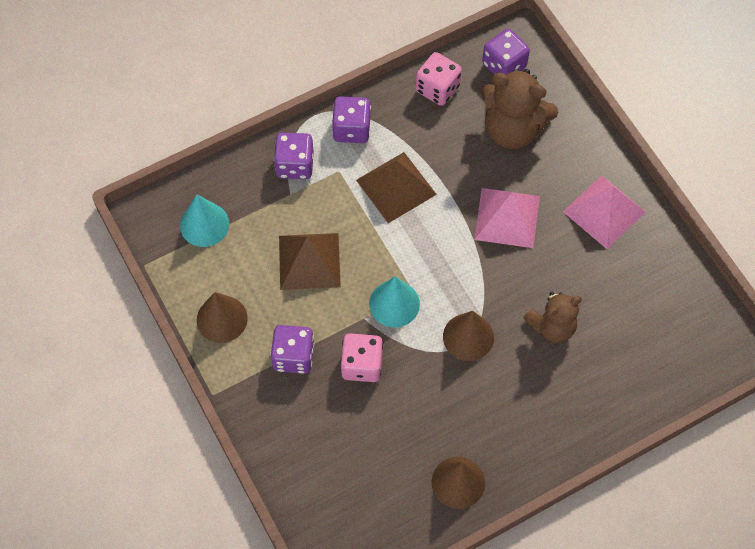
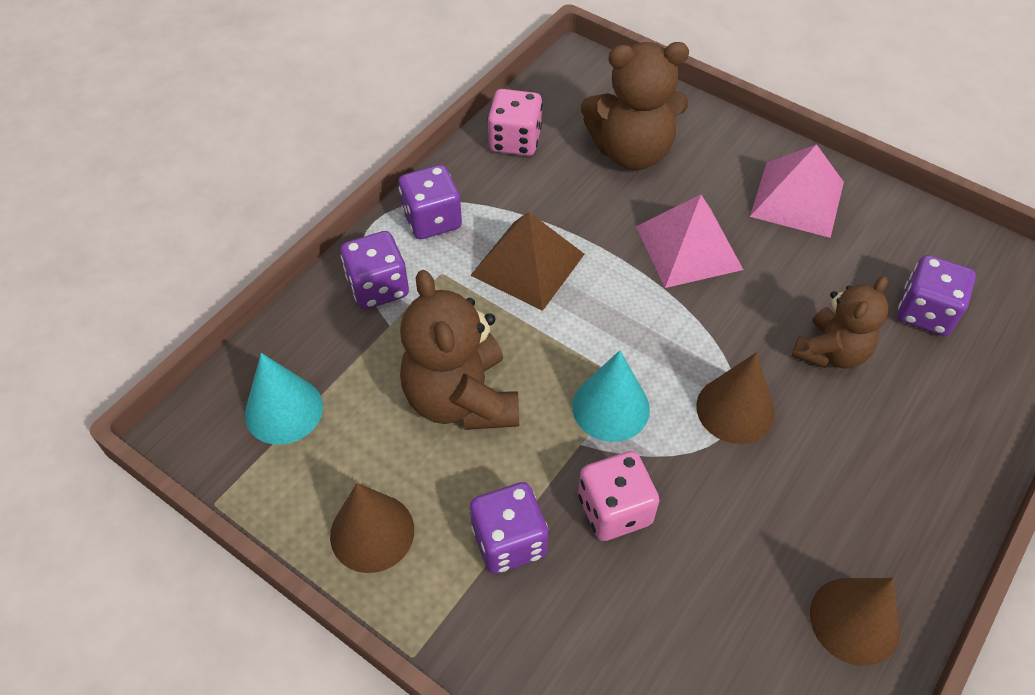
camera: 25 degrees left, 10 degrees down
(309, 261) = (461, 399): brown pyramid -> brown teddy bear
(504, 65) = (579, 92): purple dice -> purple dice (925, 312)

